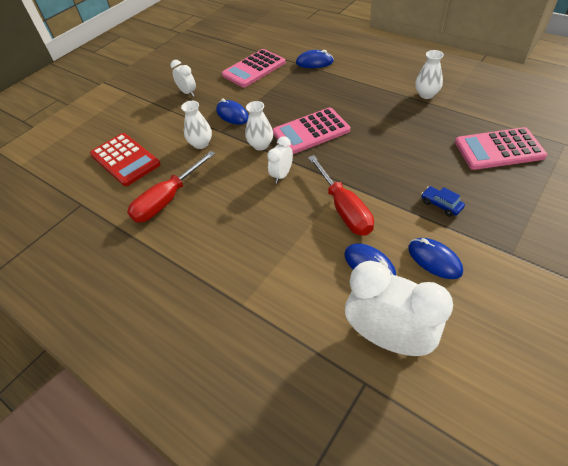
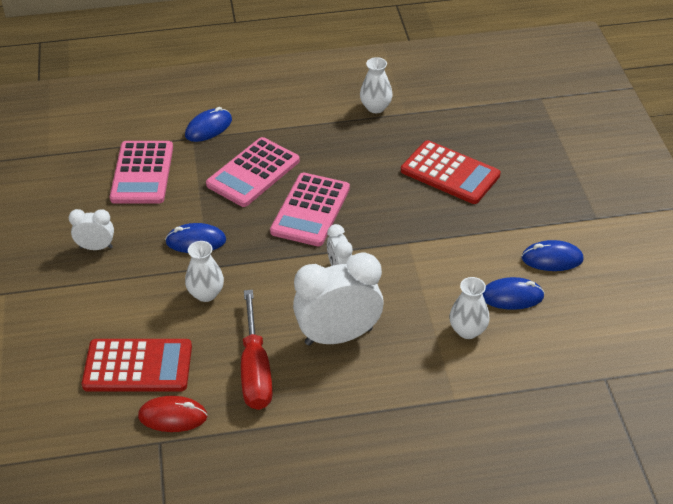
camera: 50 degrees left, 5 degrees down
(103, 195) = (173, 416): none -> red mouse
(261, 145) = (276, 255): white vase -> white vase (468, 330)
(344, 208) = (435, 264): red screwdriver -> none
(387, 338) = (585, 338): white clock -> white clock (338, 336)
(428, 157) = (450, 173): none -> red calculator
(441, 205) = (507, 210): blue car -> none
(499, 149) = (497, 131): pink calculator -> pink calculator (253, 173)

